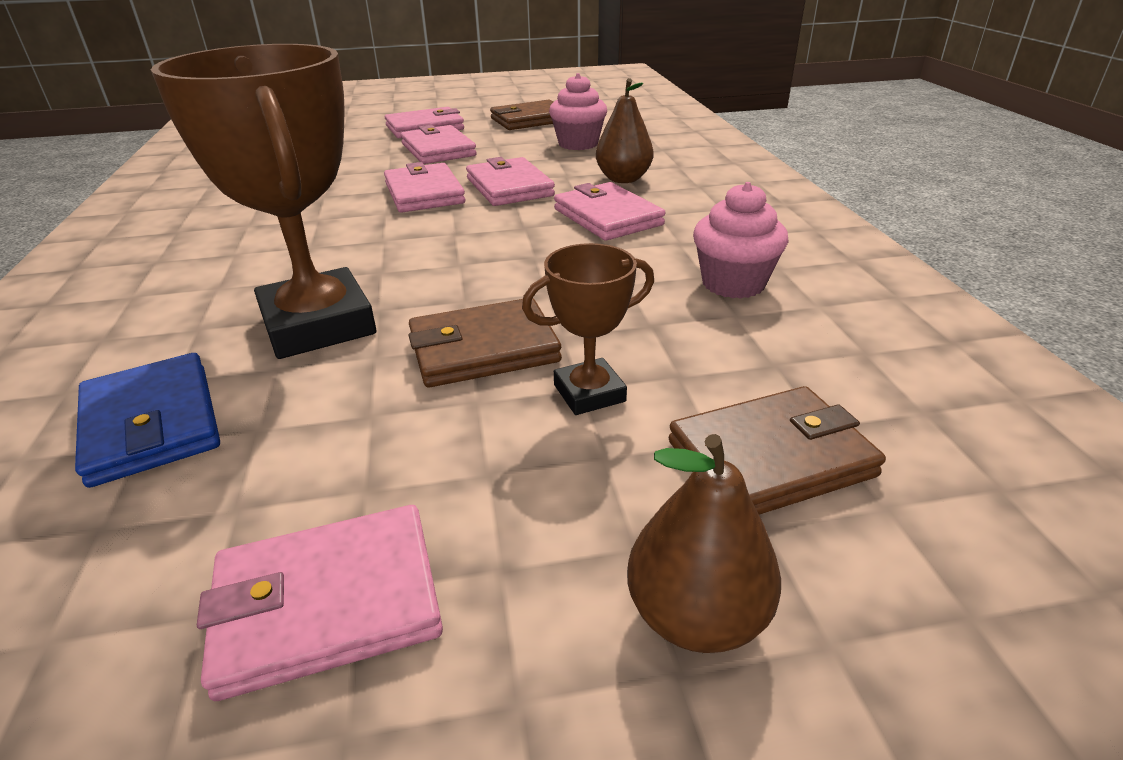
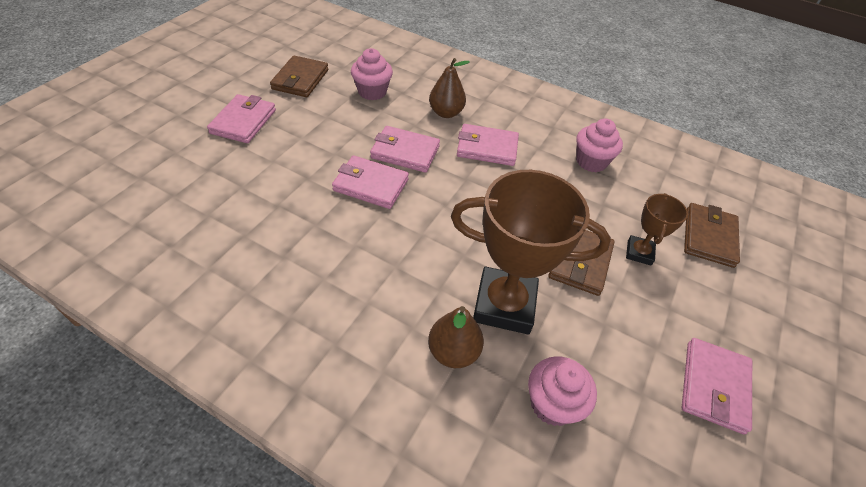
camera: 55 degrees left, 15 degrees up
(152, 423) = (552, 404): blue wallet -> pink cupcake
(438, 150) = (300, 140): pink wallet -> none
(696, 615) = (766, 302): brown pear -> brown pear (453, 352)

